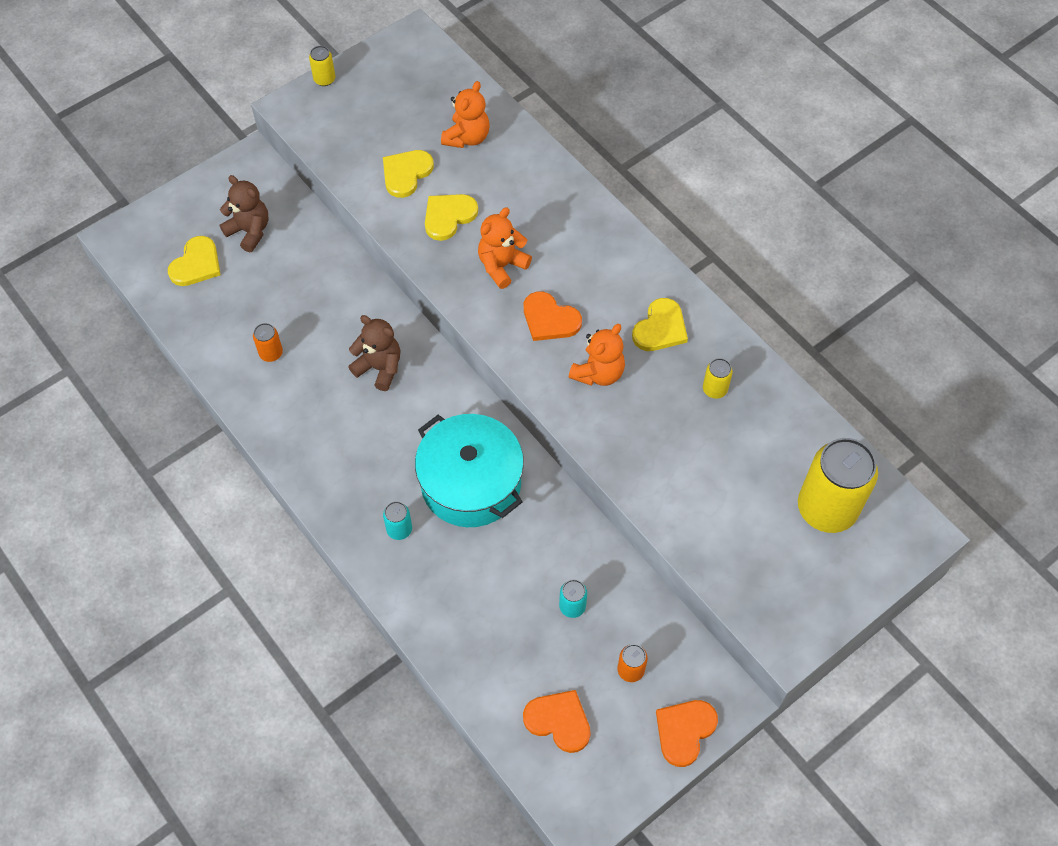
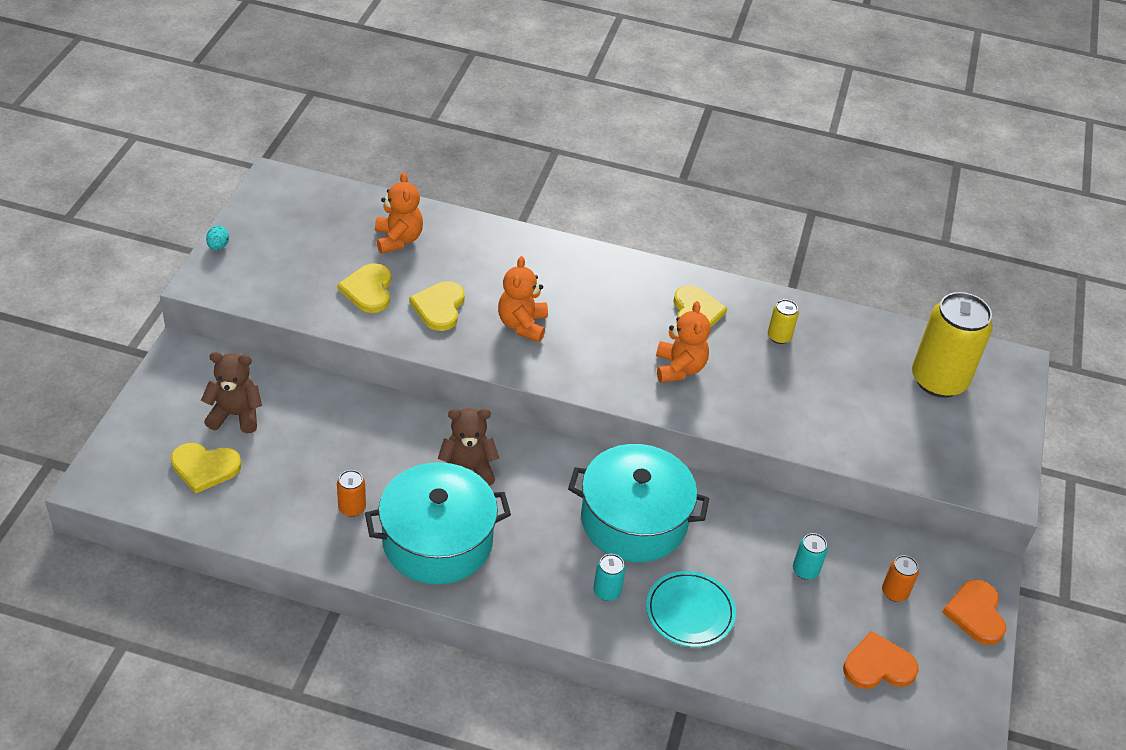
camera: 40 degrees left, 15 degrees down
(196, 264) = (205, 467): yellow heart -> yellow heart turned 105 degrees clockwise
(310, 415) = (437, 541): none -> turquoise pot
(324, 79) = (218, 246): yellow can -> turquoise egg
(448, 584) = (690, 612): none -> turquoise plate
(549, 319) = (601, 347): orange heart -> none

